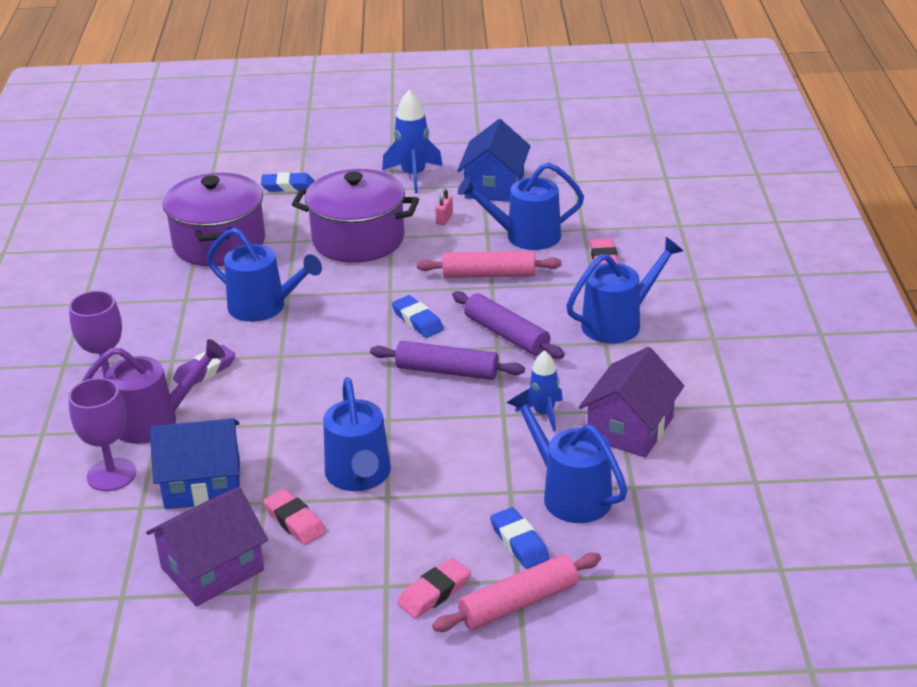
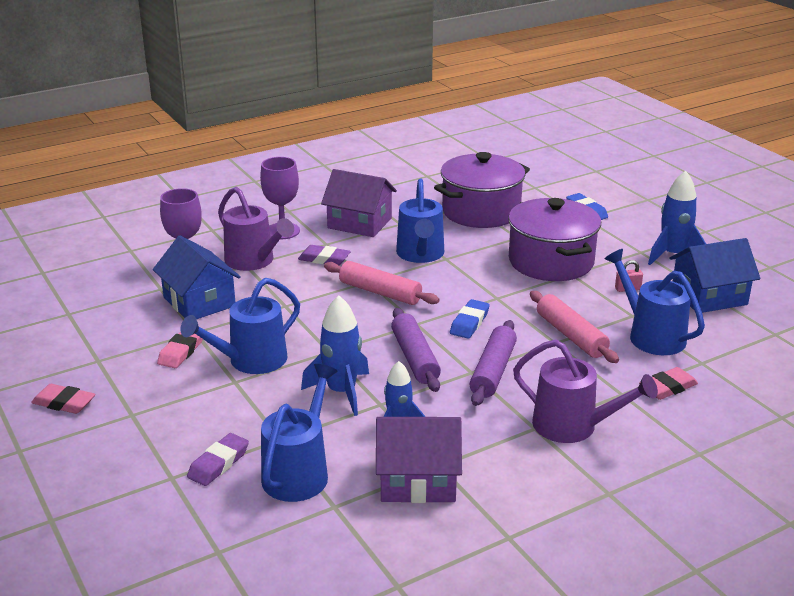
camera: 60 degrees right, 5 degrees down
(212, 569) = (112, 336): purple house -> purple house (359, 223)
(434, 593) = (134, 439): pink eraser -> pink eraser (64, 403)
(465, 432) = (341, 392): none -> blue rocket
(518, 603) = (143, 486): pink rolling pin -> pink rolling pin (380, 292)
(519, 542) = (218, 464): blue eraser -> purple eraser
(618, 323) = (573, 426): blue watering can -> purple watering can

